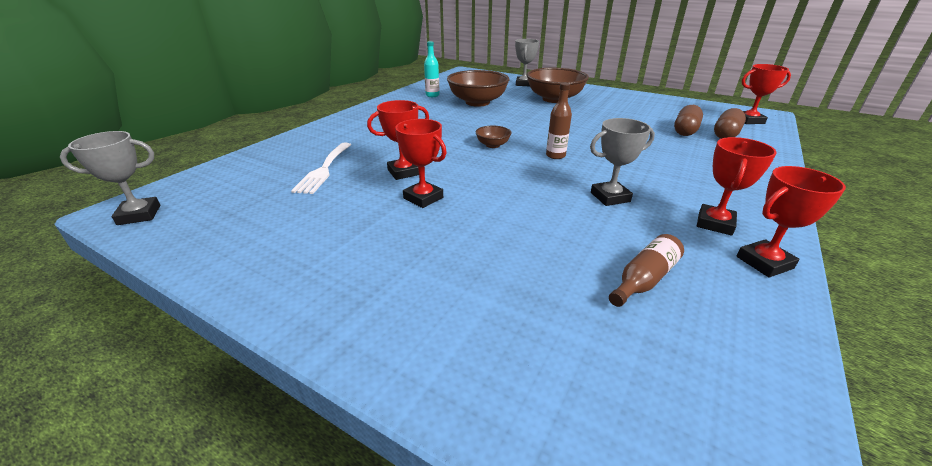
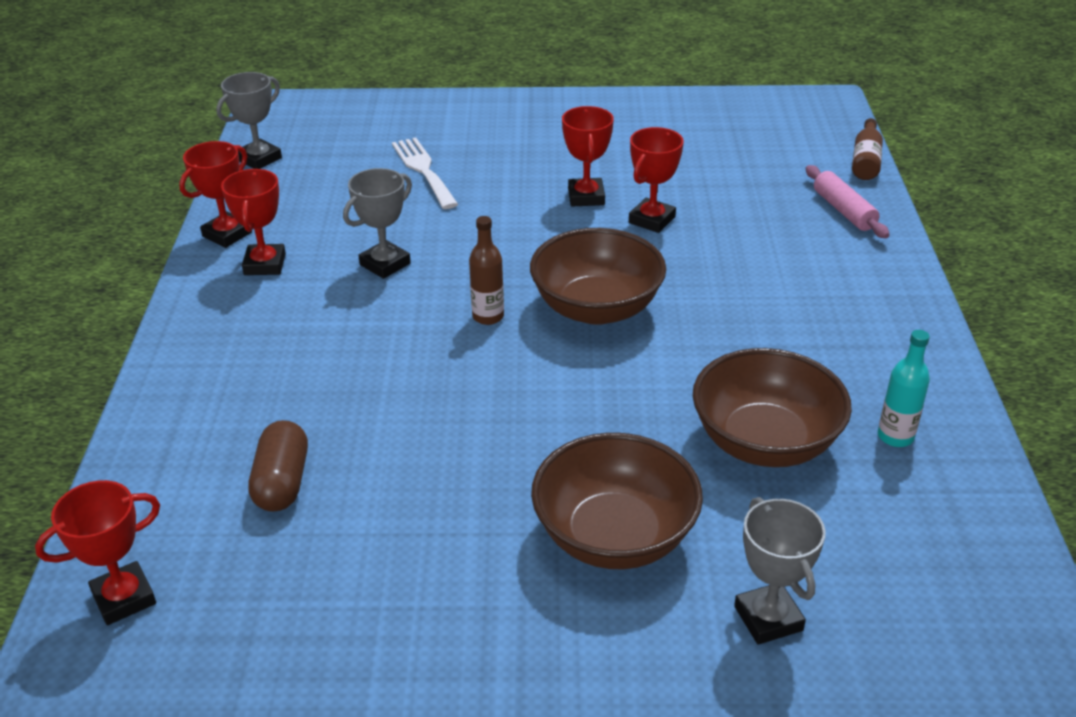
camera: 150 degrees right, 5 degrees up
(139, 215) = (803, 105): grey trophy -> grey trophy (259, 159)
(296, 147) = (843, 211): none -> pink rolling pin
(324, 170) = (744, 193): white fork -> white fork (423, 170)
(423, 198) = (586, 197): red trophy -> red trophy turned 75 degrees clockwise
(492, 145) = (596, 308): brown bowl -> brown bowl, size x2.20
(644, 279) = (334, 189): brown bottle -> brown bottle (866, 160)
(726, 134) = (200, 497): brown capsule -> none

